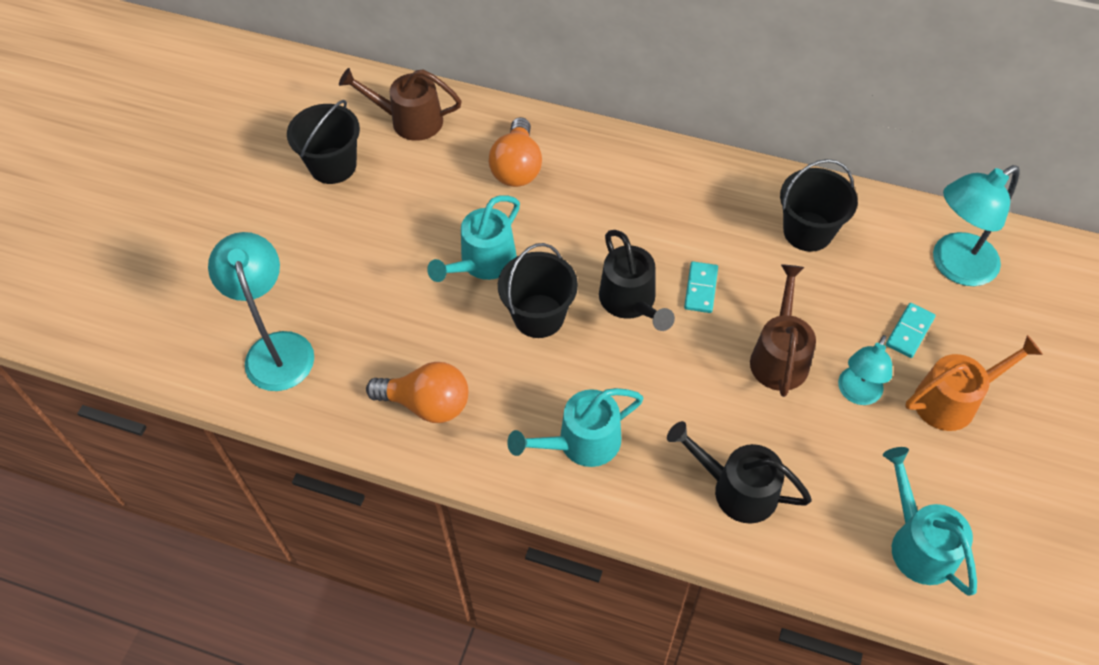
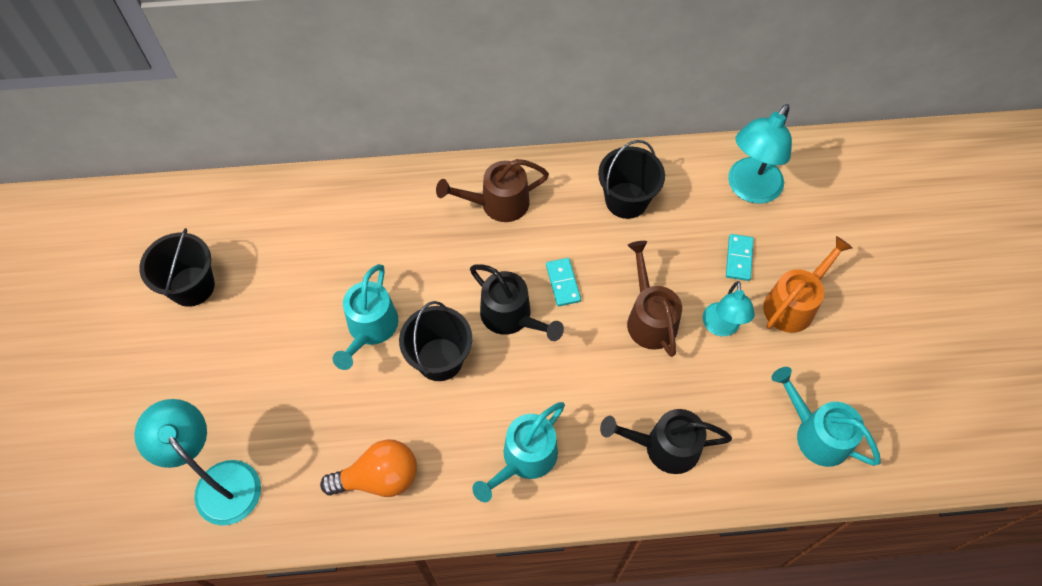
camera: 25 degrees left, 5 degrees up
(409, 120) = (243, 218): brown watering can -> brown watering can (497, 203)
(517, 168) = (361, 229): orange light bulb -> none

